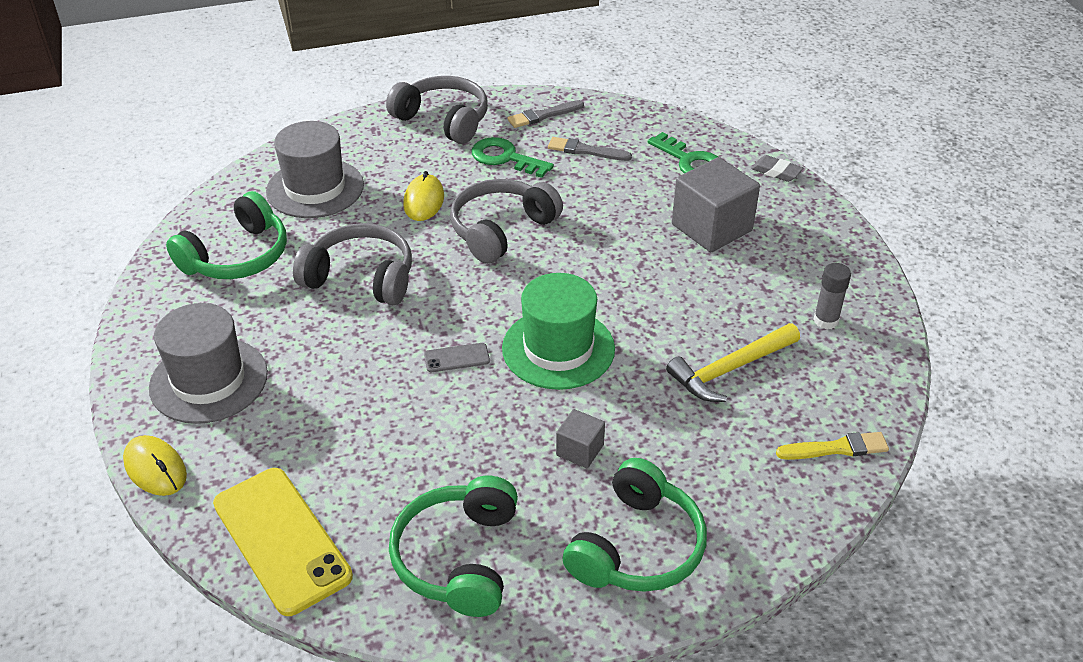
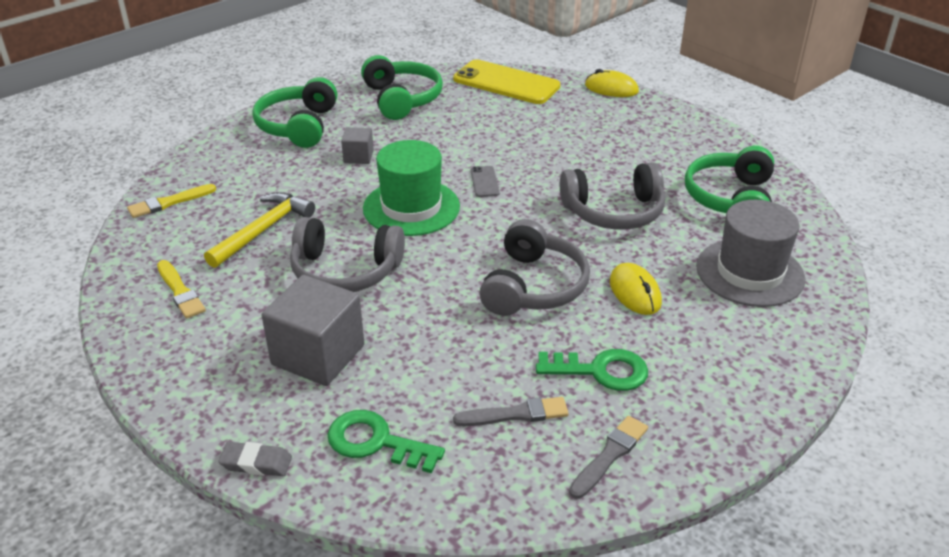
camera: 155 degrees right, 5 degrees down
(209, 380) = (638, 128): grey hat -> none
(443, 120) = (722, 402): grey headphones -> grey headphones (345, 271)
(457, 358) = (484, 182): grey phone -> grey phone turned 60 degrees counterclockwise
(825, 320) = (180, 292): grey glue stick -> yellow brush

